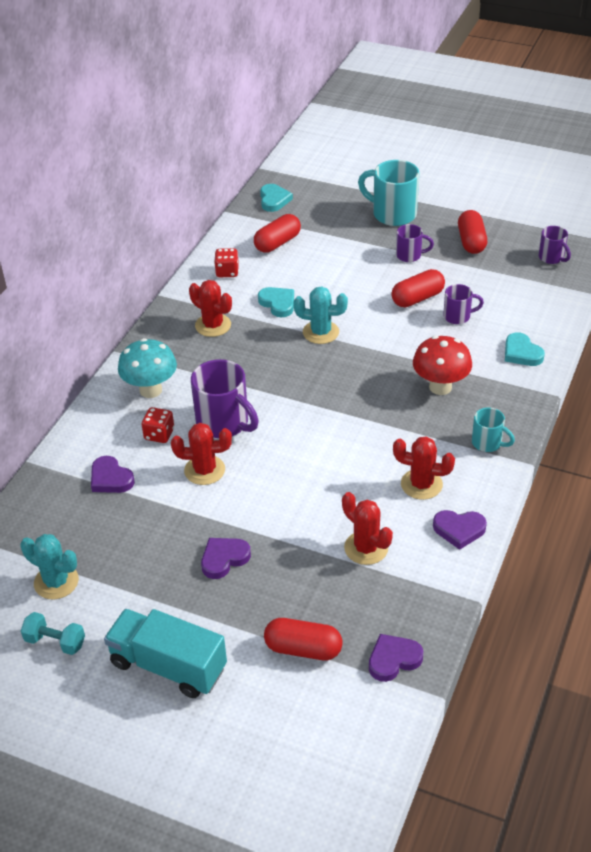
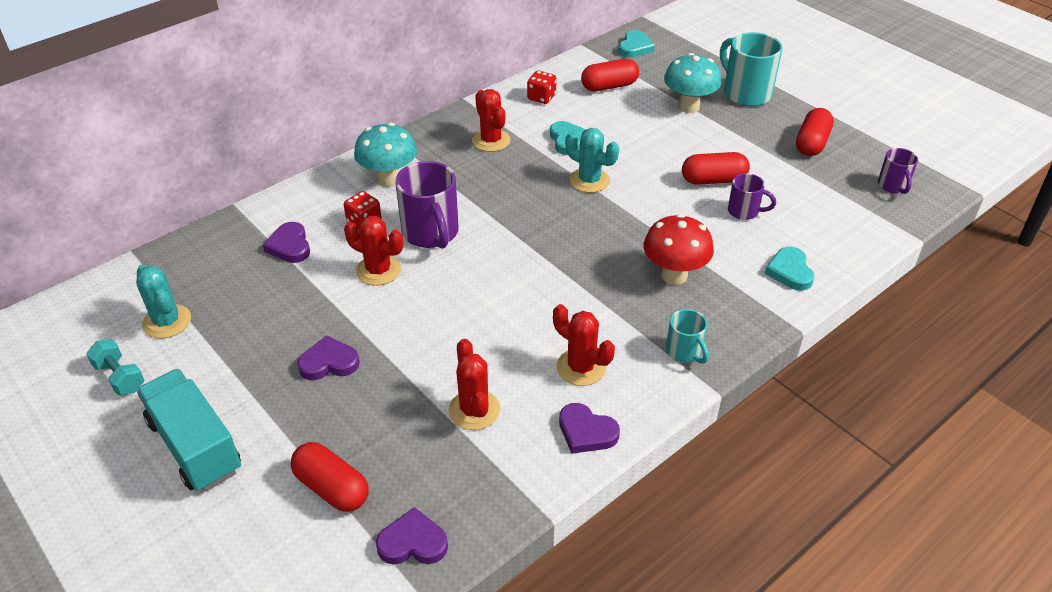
camera: 25 degrees right, 0 degrees up
(355, 241) = (688, 106): none -> turquoise mushroom
(409, 255) = (735, 137): purple mug -> none

